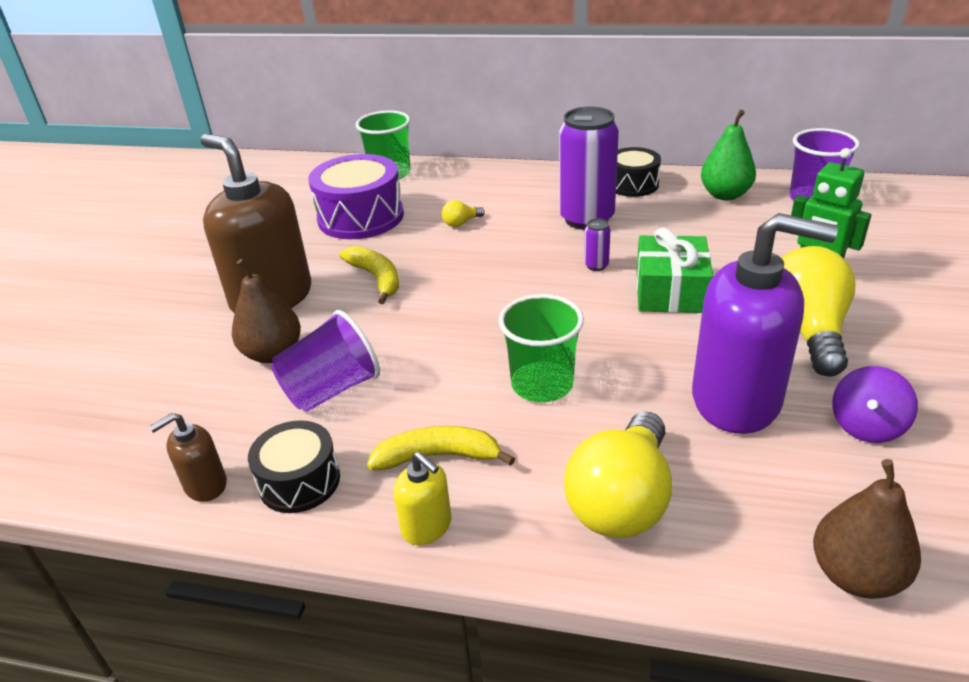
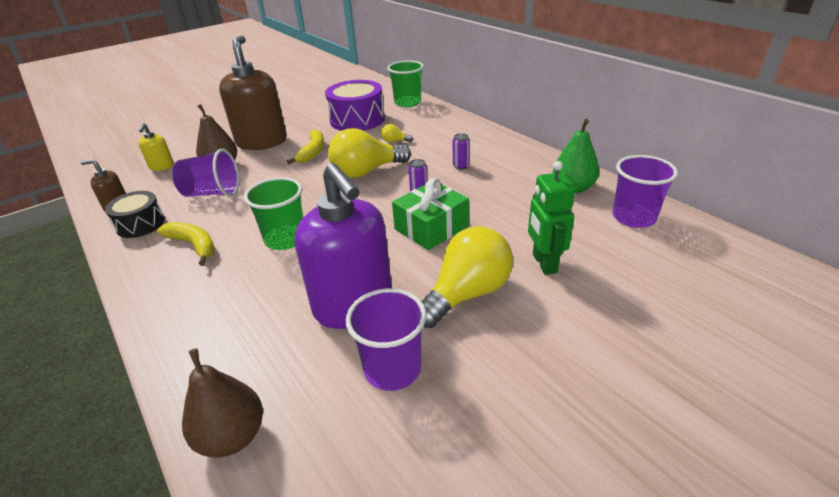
camera: 40 degrees right, 0 degrees up
(427, 526) = (140, 271): yellow soap dispenser -> yellow soap dispenser (161, 167)
(586, 219) = (461, 166): purple can -> purple can, size x0.41
(622, 500) = (215, 315): yellow light bulb -> yellow light bulb (366, 172)
(632, 184) = (524, 157): black drum -> none
(866, 426) = (392, 369): purple spinning top -> purple cup

